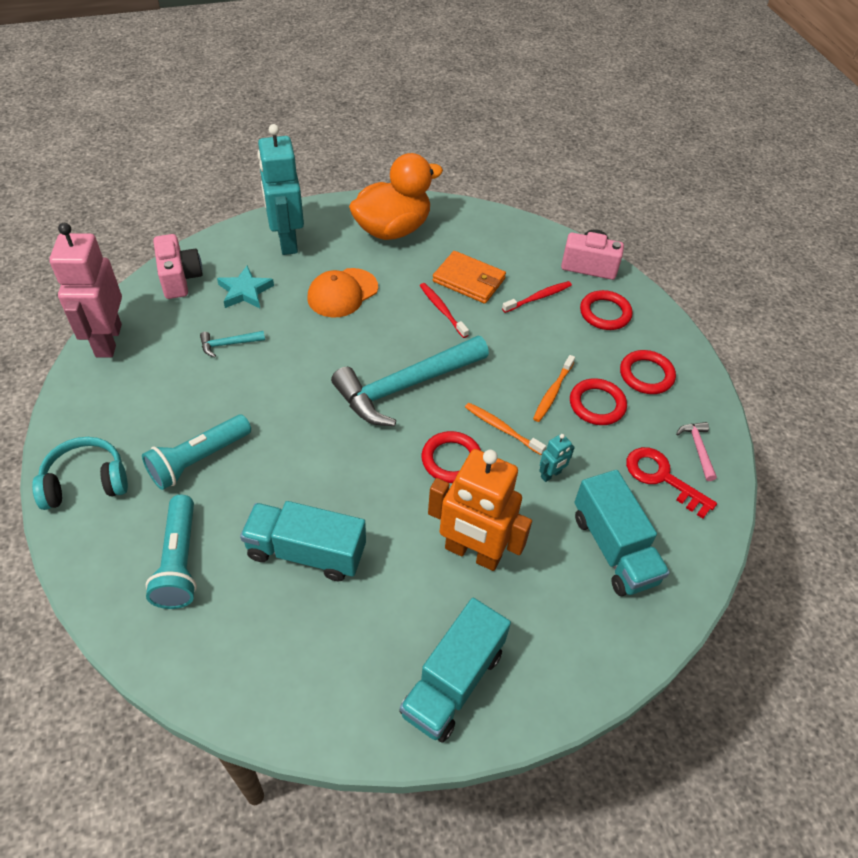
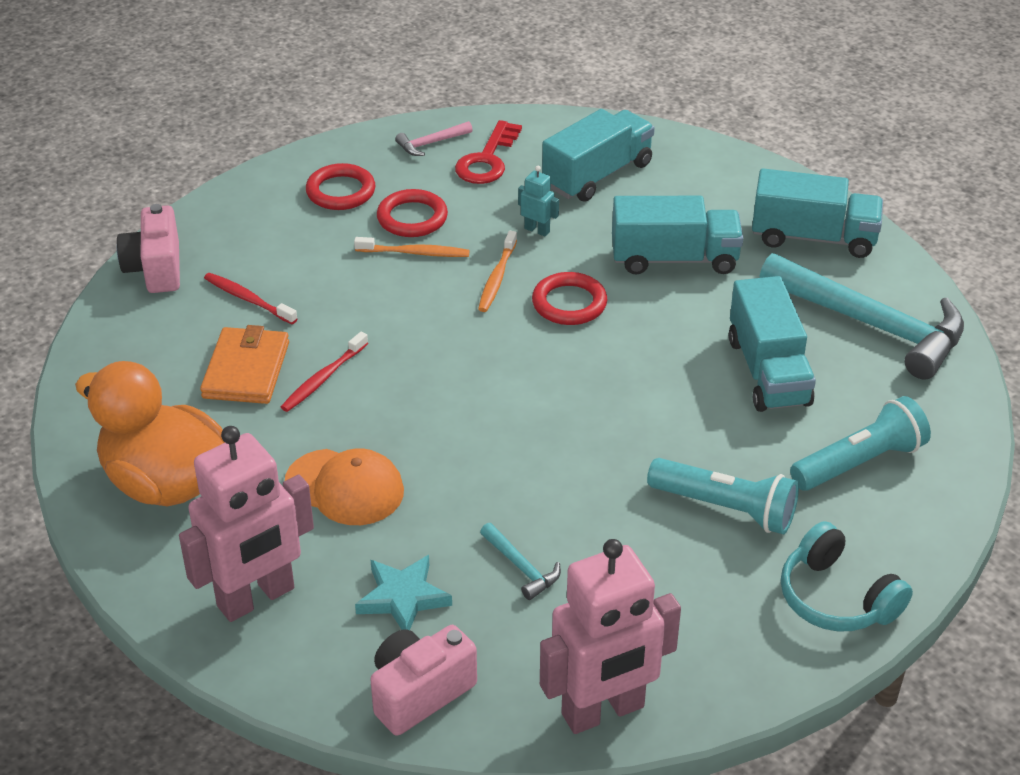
camera: 110 degrees left, 10 degrees down
(286, 241) = (256, 598): turquoise robot -> pink robot
(406, 386) = (484, 370): turquoise hammer -> turquoise hammer (871, 325)
(472, 553) = (674, 259): orange robot -> turquoise truck
(605, 313) = (248, 239): red ring -> none

